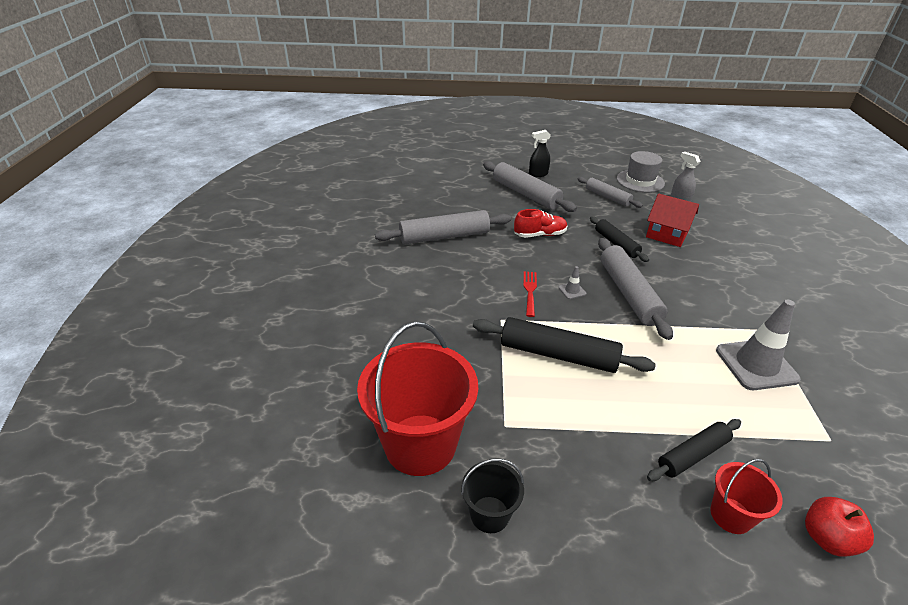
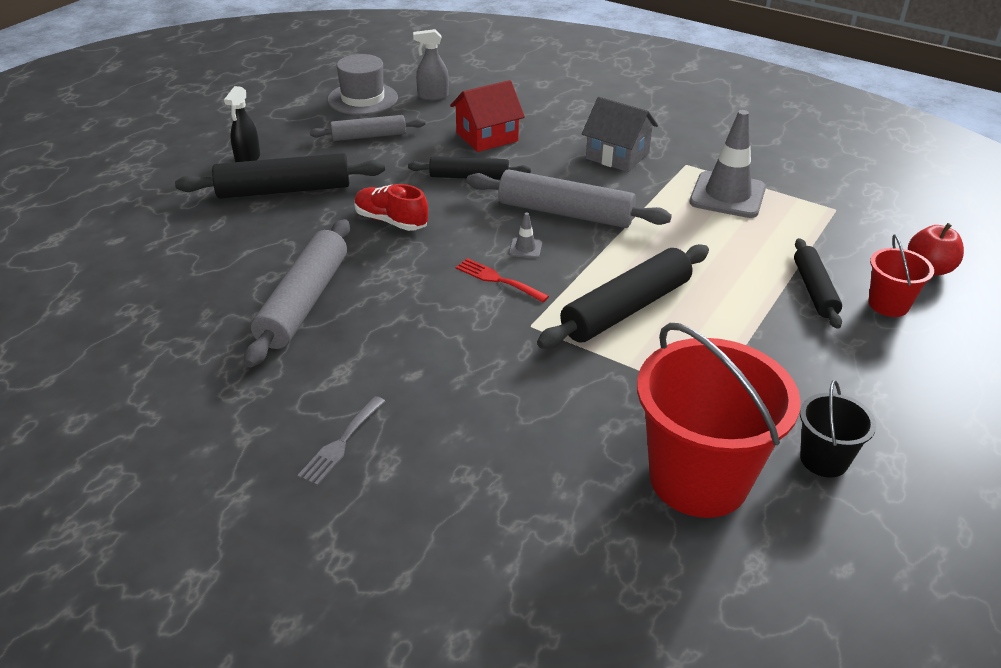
camera: 60 degrees left, 0 degrees up
(352, 290) = (341, 443): none -> grey fork
(526, 194) = (284, 190): grey rolling pin -> black rolling pin
(540, 235) = (391, 221): red shoe -> red shoe turned 75 degrees counterclockwise
(726, 293) = (617, 156): none -> grey house

